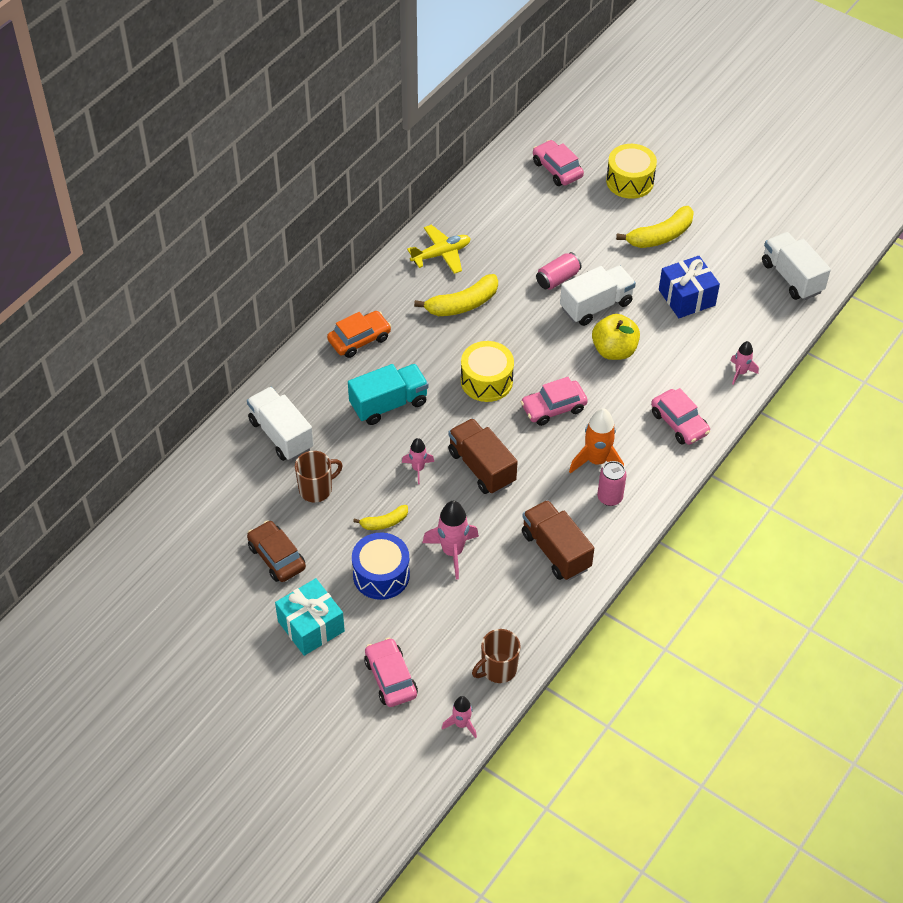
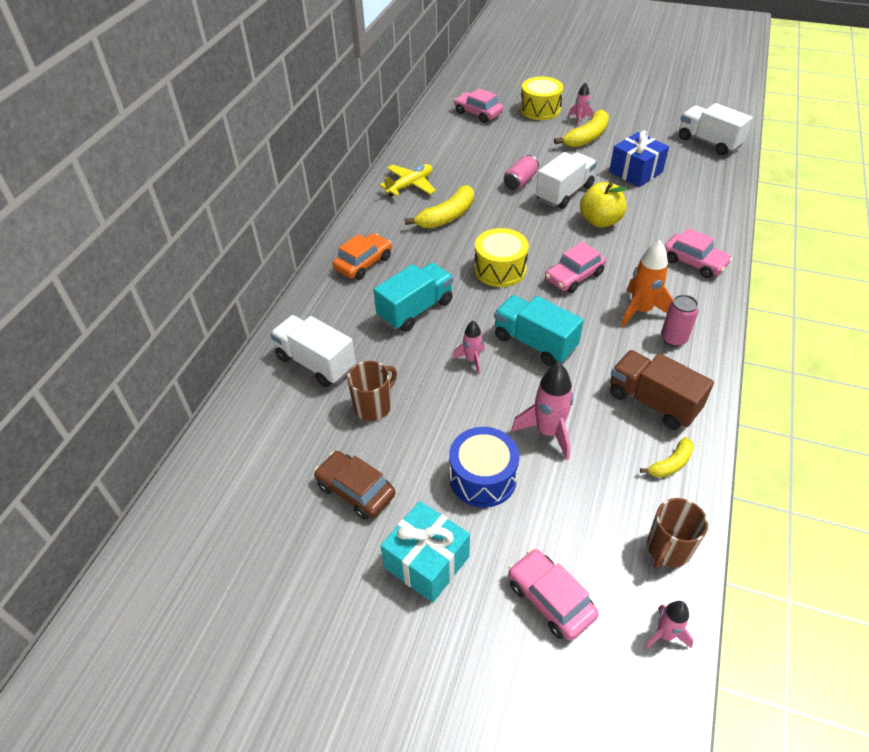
camera: 15 degrees left, 5 degrees down
(384, 522) = (461, 421): yellow banana -> yellow banana (670, 464)
(481, 467) = (534, 343): brown truck -> turquoise truck
(740, 372) = (717, 213): pink rocket -> pink rocket (580, 120)

